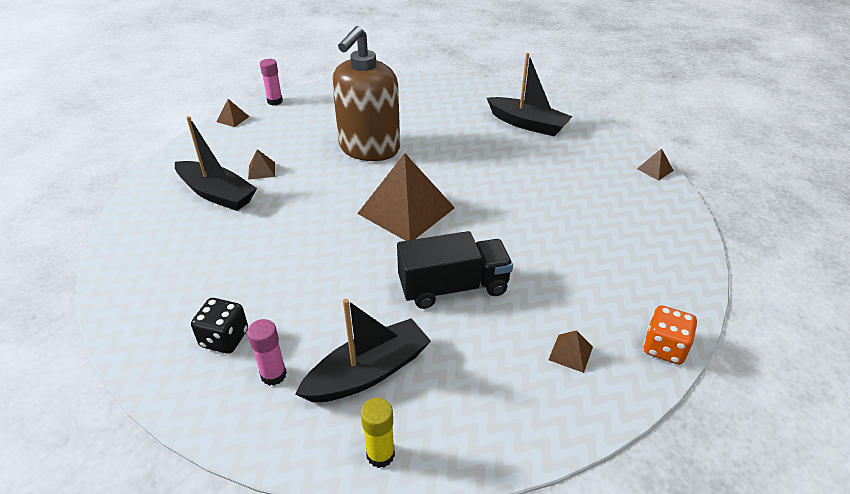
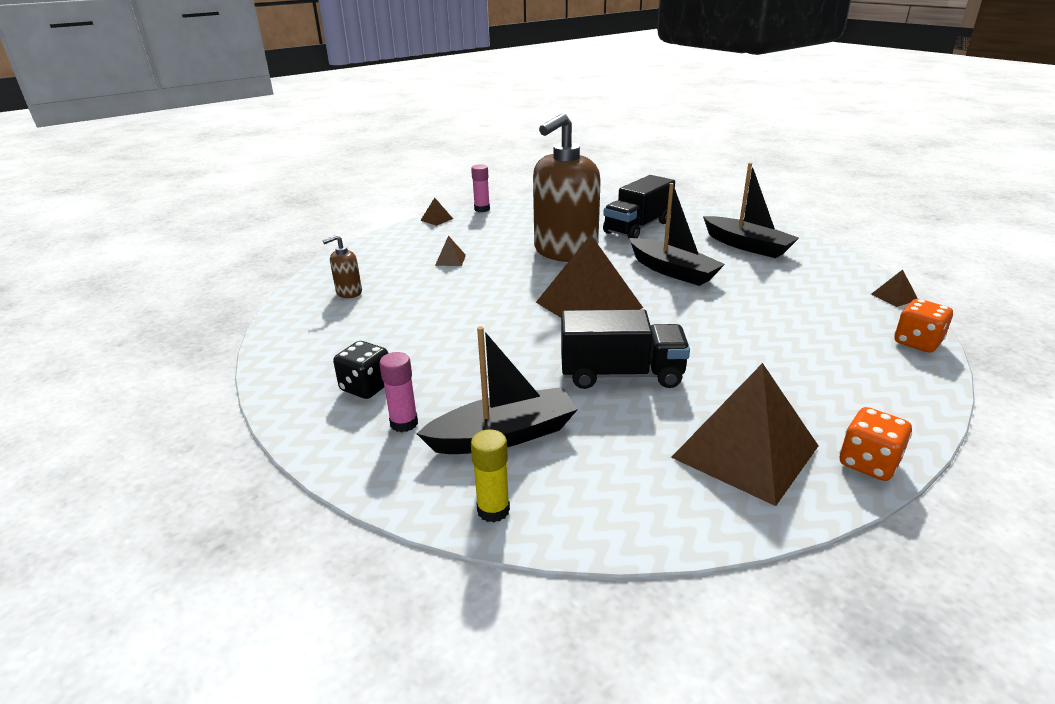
camera: 15 degrees right, 10 degrees down
(170, 224) = (349, 292): none -> brown soap dispenser
(217, 194) = (401, 274): black boat -> black boat (672, 271)
(428, 111) = (637, 227): none -> black truck
(570, 353) = (745, 451): brown pyramid -> brown pyramid, size x2.48
(679, 217) = (917, 342): none -> orange dice

